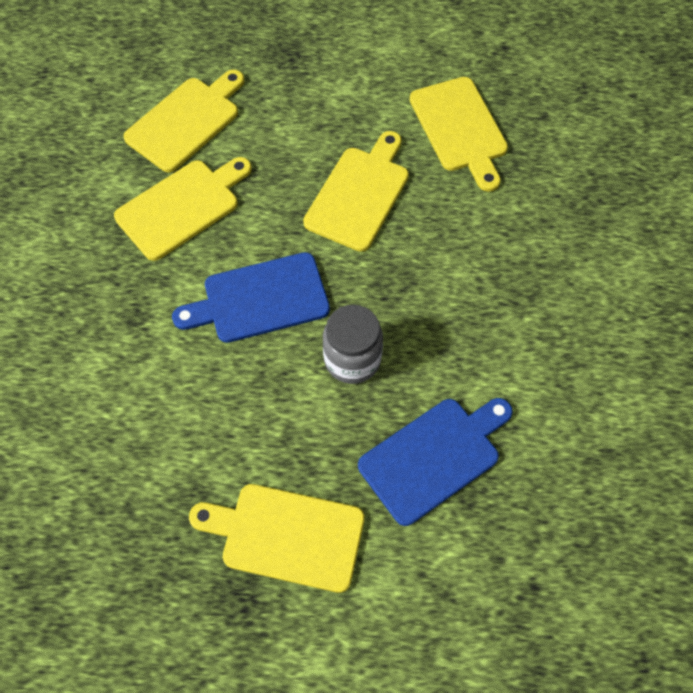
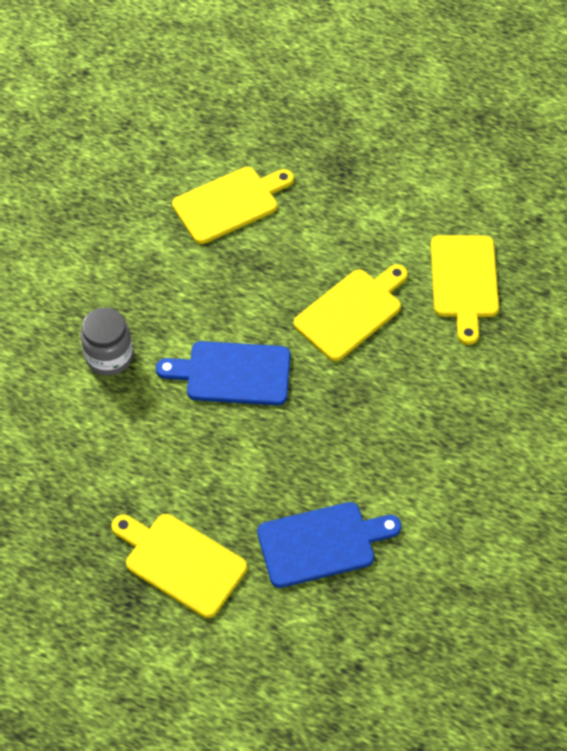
camera: 20 degrees right, 5 degrees down
(182, 207) = (198, 276): yellow cutting board -> none
(352, 359) = (288, 446): grey jar -> grey jar (109, 357)

